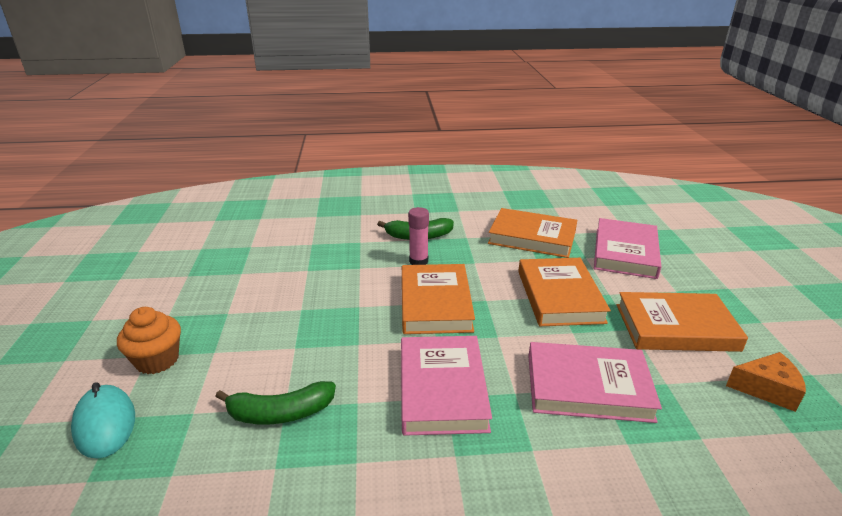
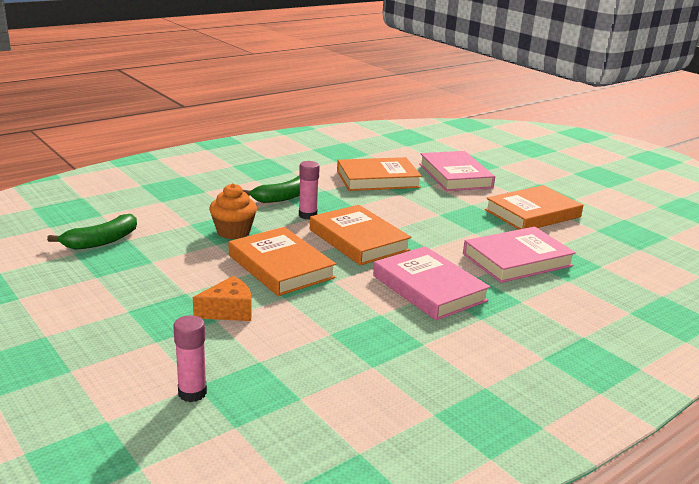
camera: 35 degrees left, 5 degrees down
(105, 424) = (192, 393): turquoise mouse -> pink glue stick
(157, 360) = (171, 341): orange cupcake -> orange cupcake (233, 232)
(280, 413) = (332, 338): green banana -> green banana (101, 241)
(559, 296) = (442, 213): orange book -> orange book (280, 266)
(766, 389) = (610, 232): orange cheese -> orange cheese (228, 310)

